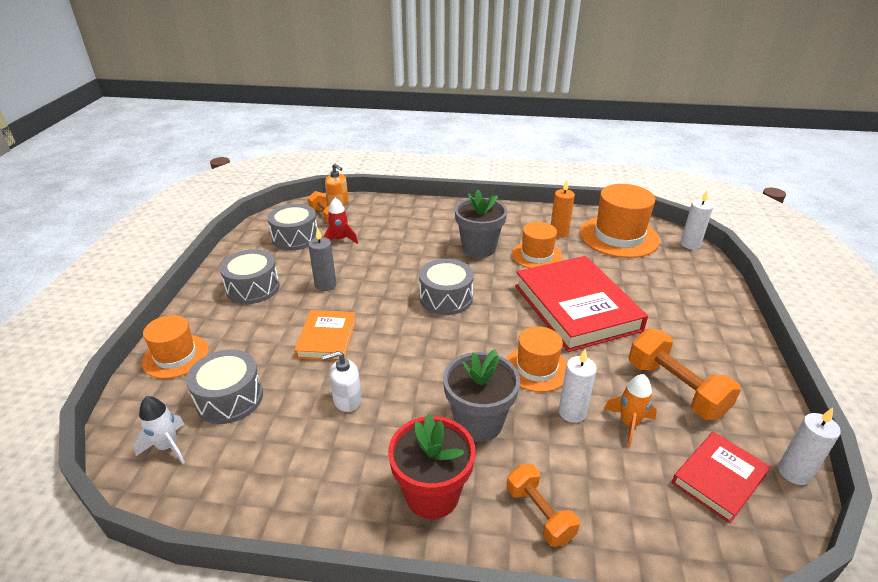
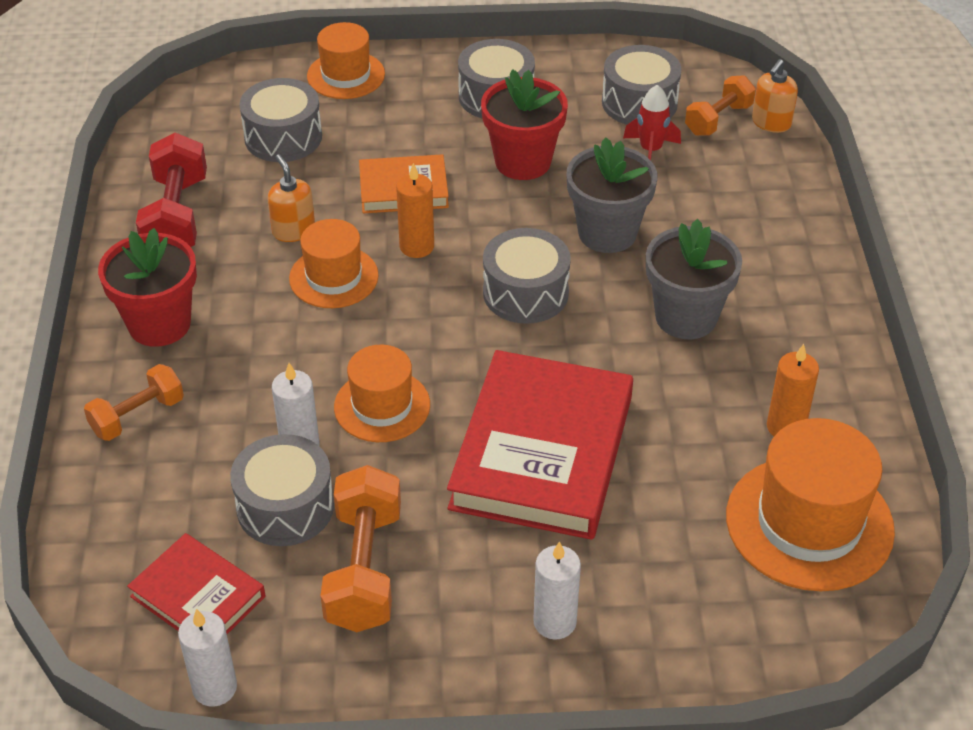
camera: 80 degrees right, 10 degrees up
(168, 446) = (209, 115): white rocket -> none
(297, 477) = (176, 217): none -> red dumbbell
(325, 285) = (523, 162): grey candle -> red flower pot
(347, 400) = (293, 230): white soap dispenser -> orange soap dispenser
(389, 338) = (417, 247): none -> orange candle
(478, 422) = (270, 353): grey flower pot -> grey flower pot (607, 233)
(537, 255) = (689, 396): orange hat -> orange hat (334, 277)
(576, 308) = (542, 452): red book -> red book turned 45 degrees counterclockwise
(629, 424) = (285, 507): orange rocket -> grey drum
(675, 389) = (364, 569): orange dumbbell -> orange dumbbell turned 45 degrees counterclockwise
(690, 244) = (824, 647): white candle -> white candle (554, 622)

